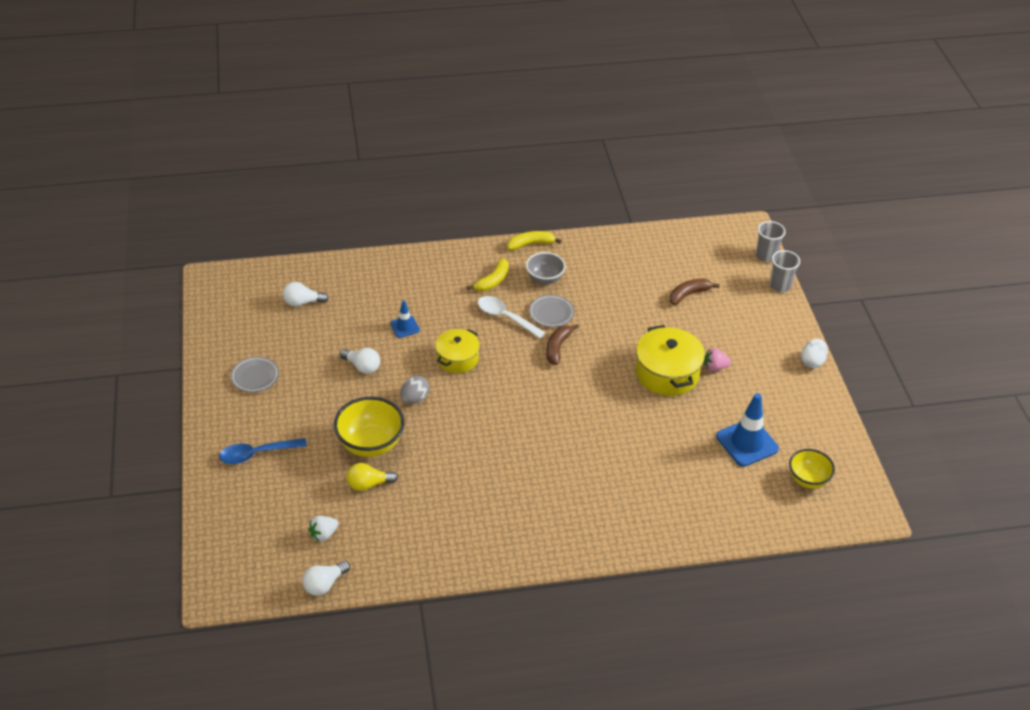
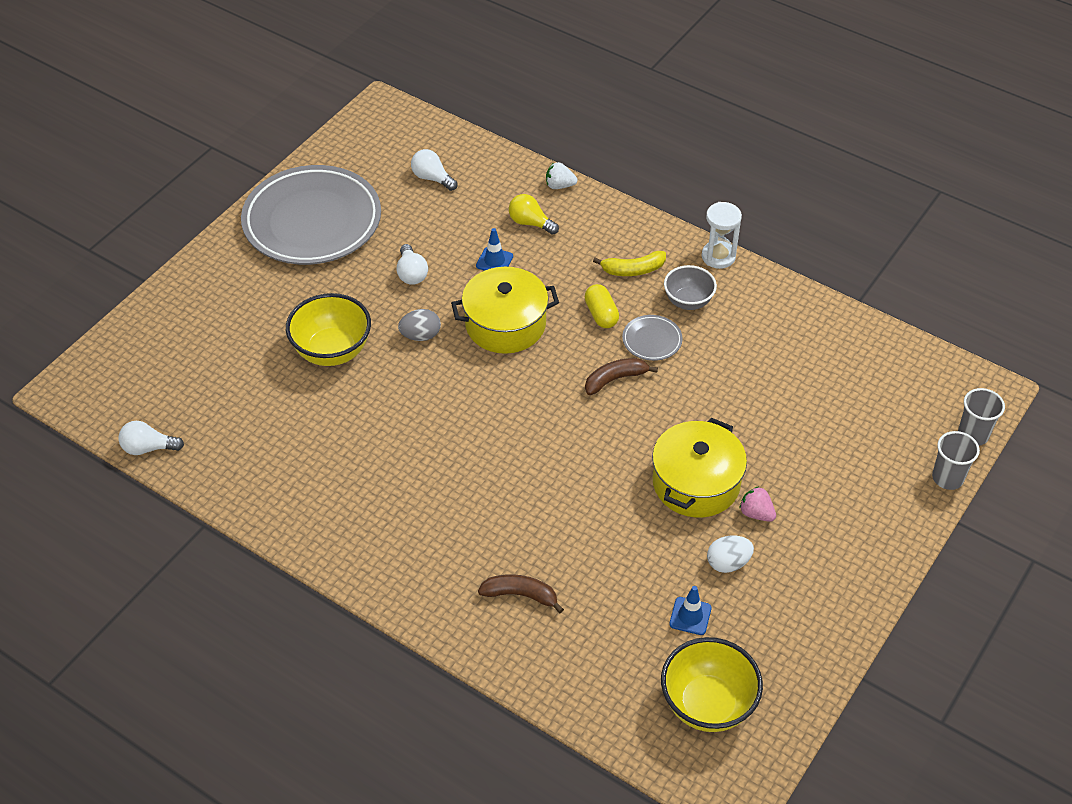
camera: 45 degrees right, 5 degrees up
(255, 377) = (312, 221): grey plate -> grey plate, size x2.47
(256, 454) = (232, 292): blue spoon -> none
(323, 534) = (199, 404): white strawberry -> white strawberry (559, 186)
(368, 484) = (287, 386): yellow light bulb -> yellow light bulb (530, 223)
(457, 358) = (505, 324): yellow pot -> yellow pot, size x1.53
(505, 317) = (601, 314): white spoon -> yellow capsule
(531, 244) = (718, 256): yellow banana -> white hourglass
(689, 294) = (826, 418): brown banana -> brown banana (521, 595)
(747, 443) = (690, 616): blue traffic cone -> blue traffic cone, size x0.55
(808, 480) = (707, 705): yellow bowl -> yellow bowl, size x1.56
(812, 361) = (877, 586): white egg -> white egg (728, 563)

